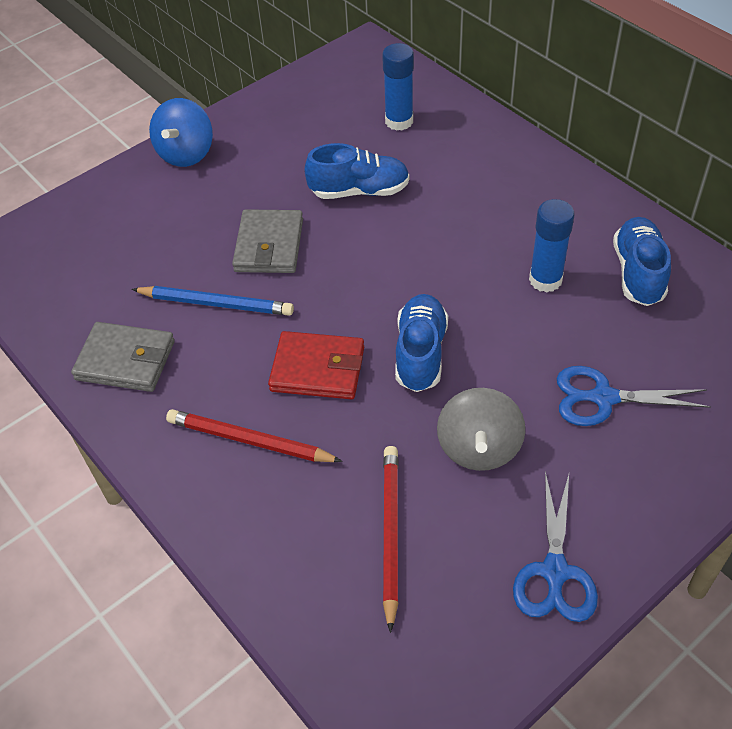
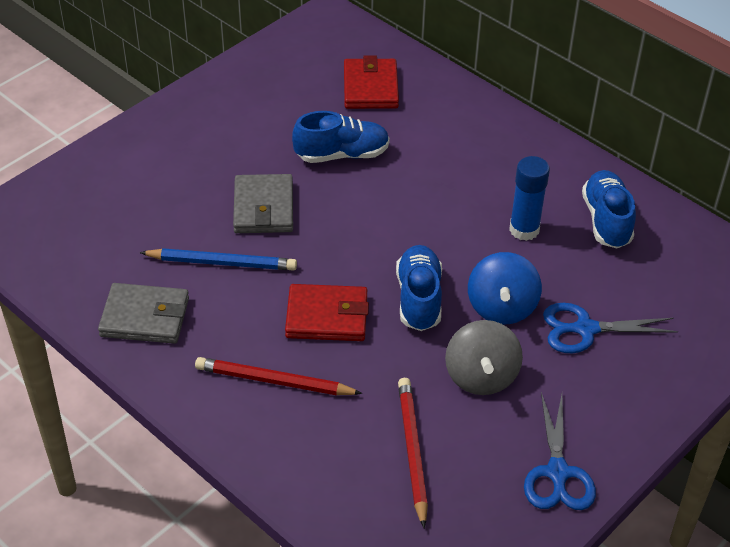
camera: 10 degrees left, 5 degrees down
(186, 153) = (168, 123): blue spinning top -> blue spinning top (501, 307)
(399, 121) = (370, 87): blue glue stick -> red wallet

